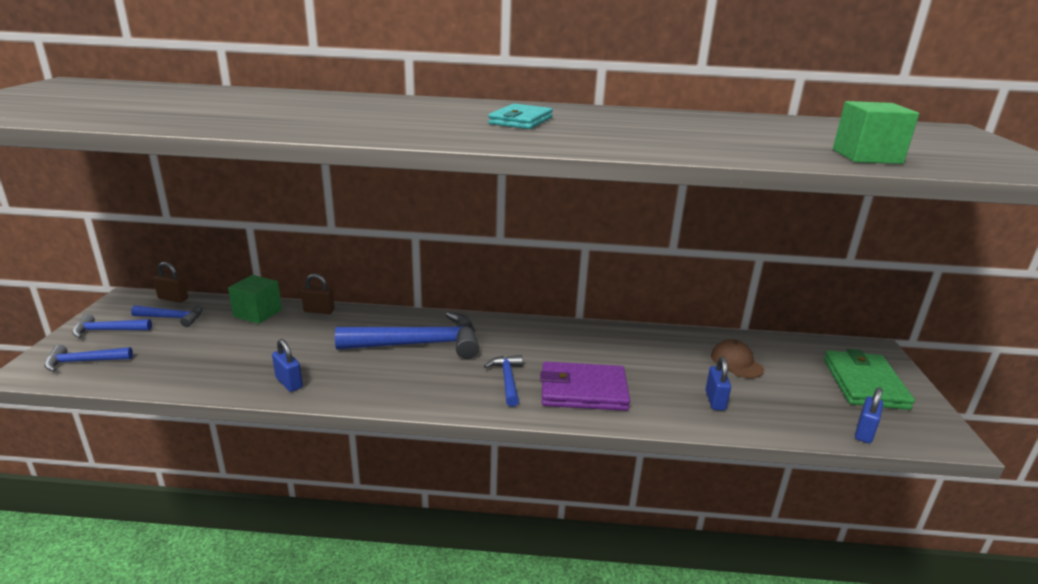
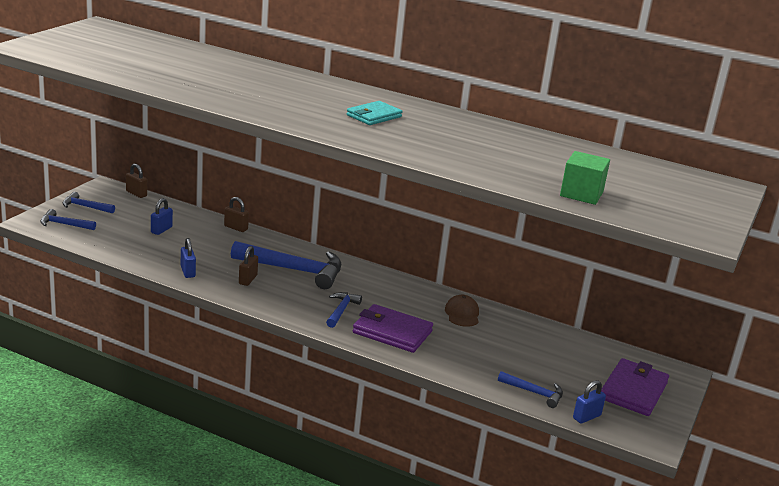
camera: 20 degrees right, 0 degrees up
(172, 318) = (130, 208): blue hammer -> blue hammer (534, 393)
(258, 313) = (190, 219): green cube -> none
(372, 372) = (248, 279): none -> brown padlock
(715, 400) = (489, 366): blue padlock -> blue padlock (161, 230)
(736, 362) = (538, 348): brown cap -> brown cap (462, 314)
(864, 383) = (633, 390): green wallet -> purple wallet

